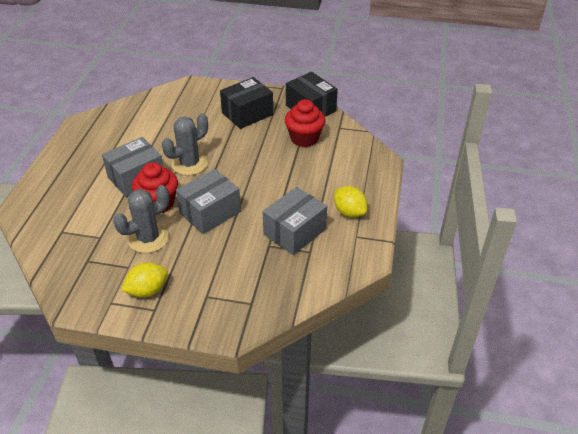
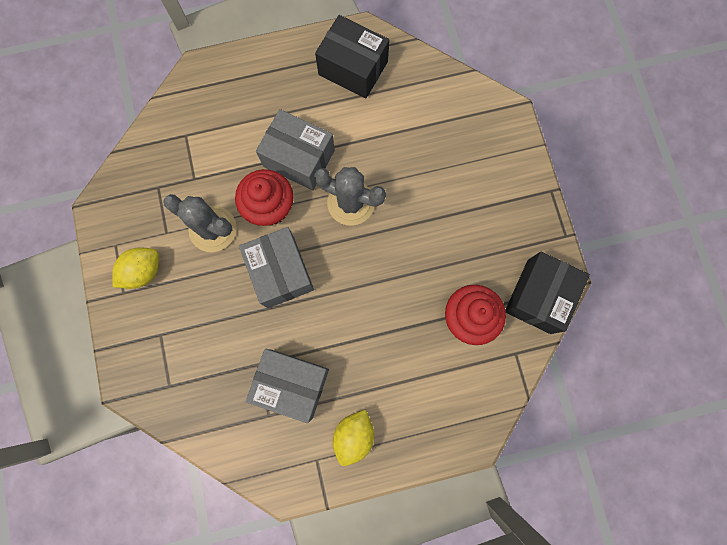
camera: 65 degrees right, 35 degrees up
(147, 290) = (143, 271): yellow lemon -> yellow lemon turned 75 degrees counterclockwise
(210, 212) = (280, 272): grey box -> grey box turned 45 degrees clockwise
(247, 114) = (483, 219): black box -> black box (353, 68)

